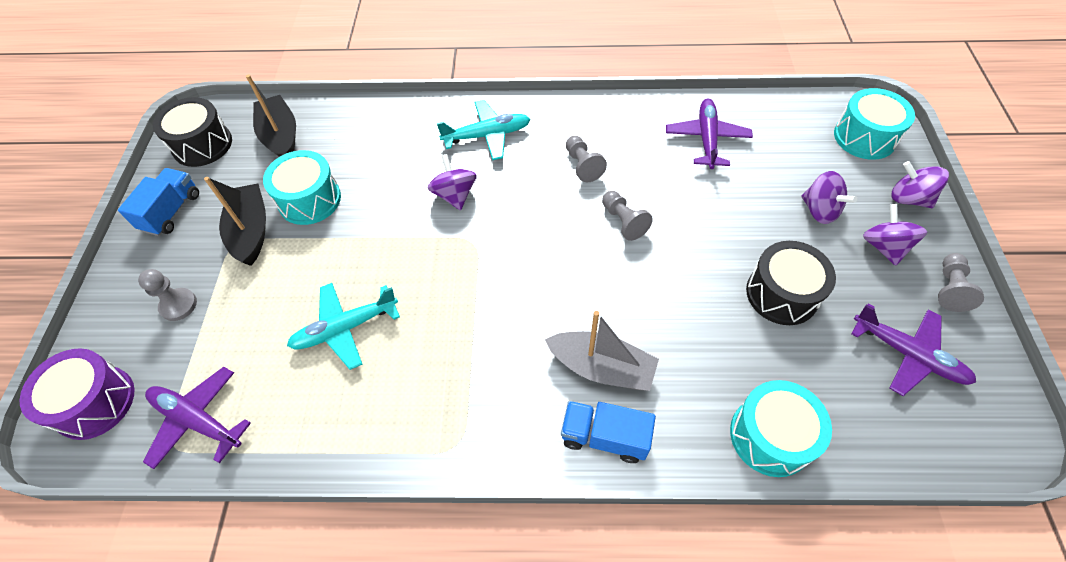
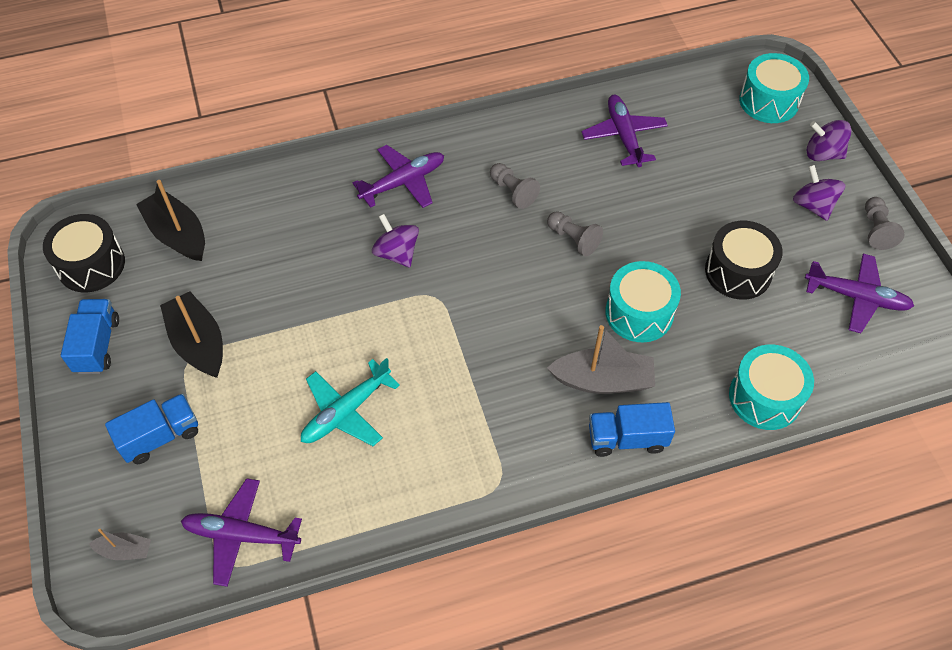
camera: 20 degrees left, 0 degrees up
(95, 402) = (125, 550): purple drum -> grey boat
(178, 305) = (160, 436): grey pawn -> blue truck
(309, 200) = (245, 295): turquoise drum -> turquoise drum (639, 313)
(487, 136) = (403, 182): turquoise plane -> purple plane
(819, 210) = (748, 184): purple spinning top -> none

